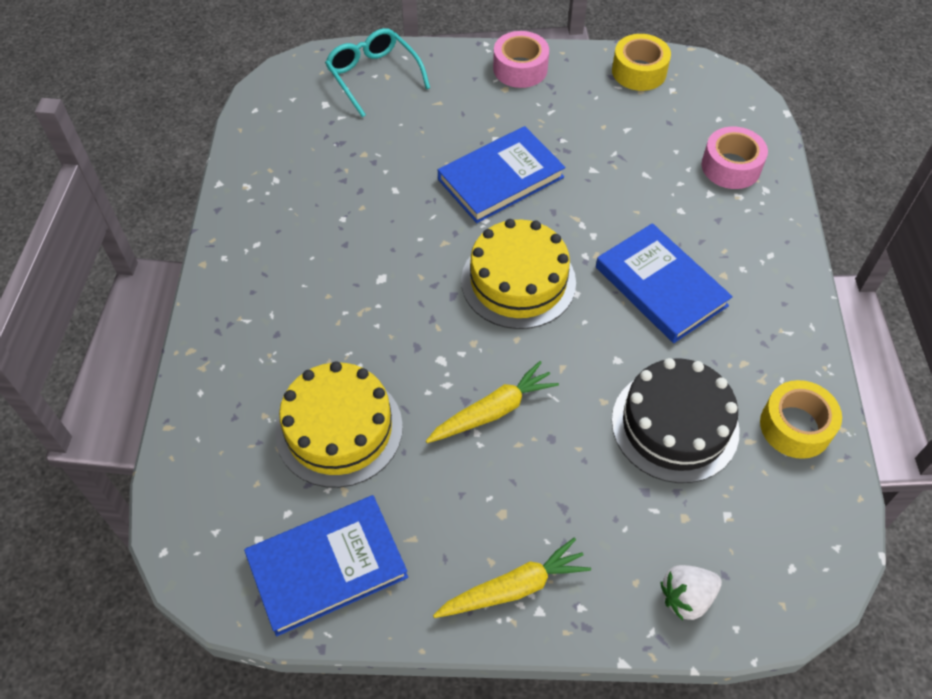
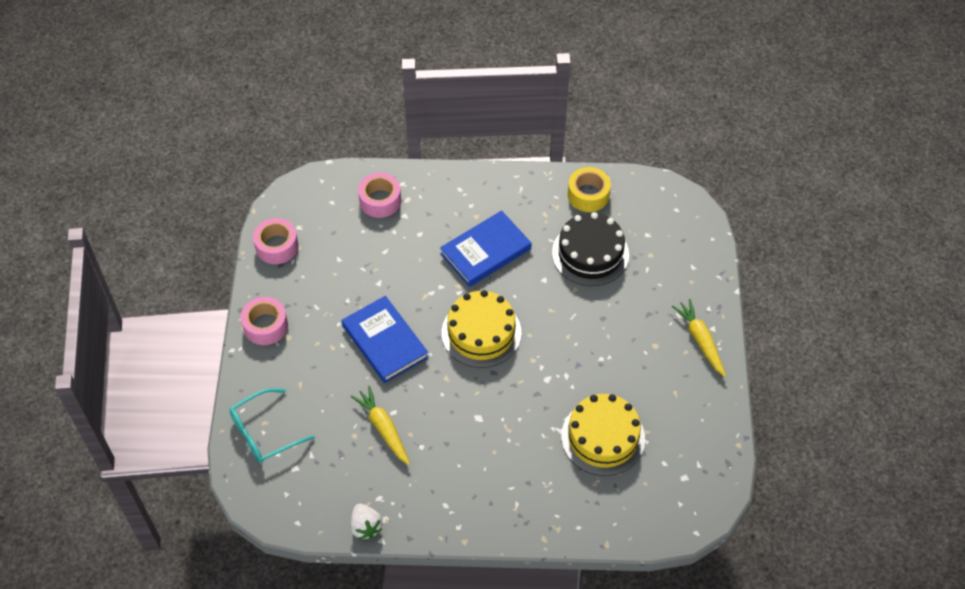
camera: 90 degrees left, 0 degrees up
(327, 566) = (697, 437): blue book -> none
(493, 411) = (585, 349): yellow carrot -> yellow carrot (383, 428)
(639, 71) = (277, 246): yellow tape -> pink tape
(686, 597) = (698, 259): white strawberry -> white strawberry (365, 526)

